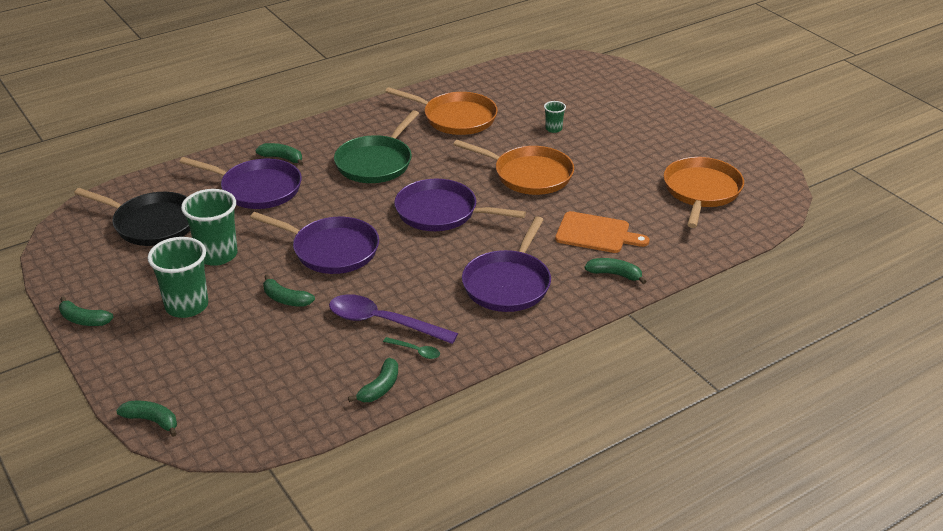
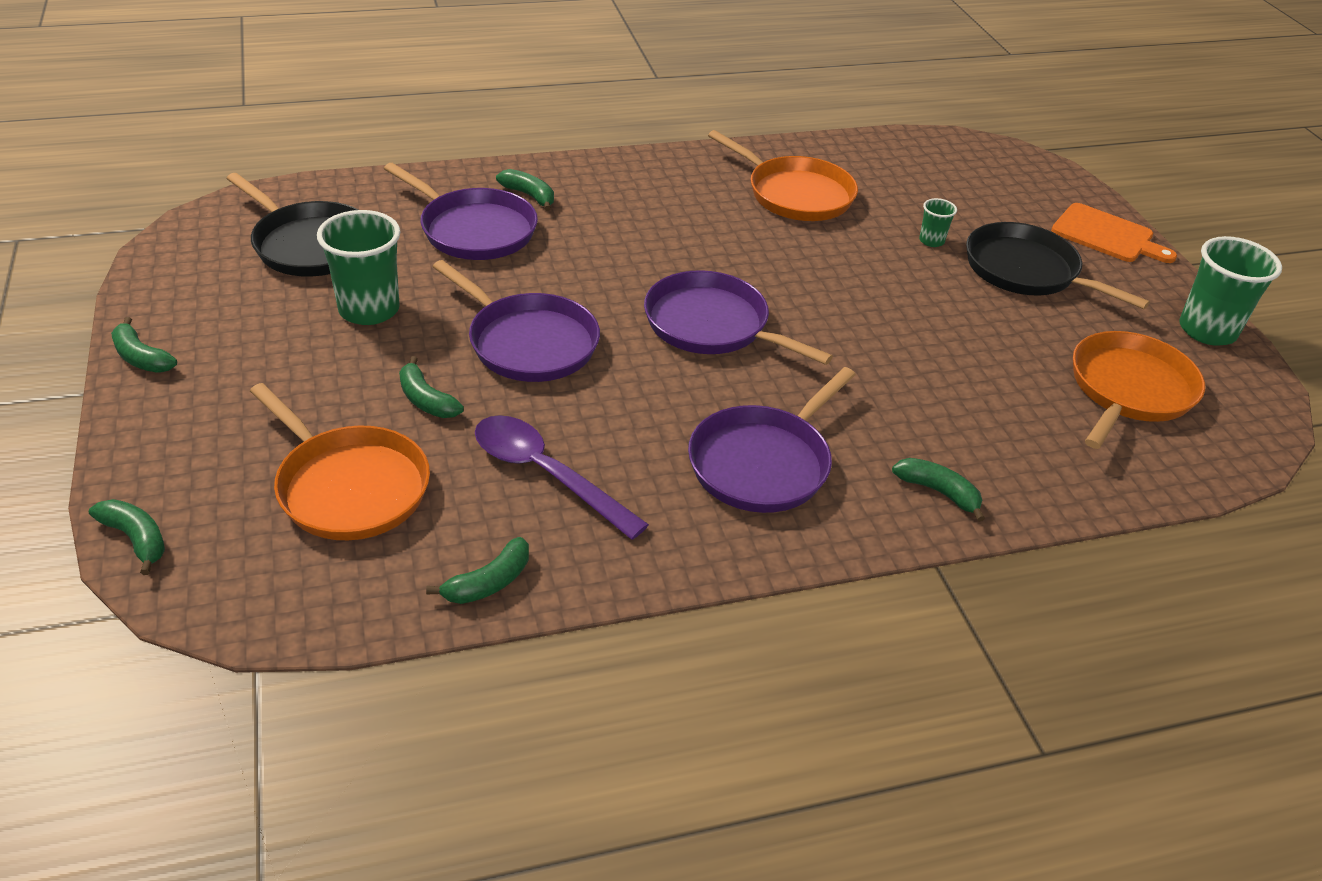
camera: 15 degrees right, 5 degrees up
(186, 306) = (286, 373): green cup -> green cup (1207, 330)
(376, 163) = (653, 231): green pan -> none
(415, 351) = (572, 536): green spoon -> none
(529, 175) = (867, 300): orange pan -> orange pan (349, 487)
(596, 233) = (934, 417): orange cutting board -> orange cutting board (1106, 235)
(618, 134) = (1026, 271): none -> black pan

